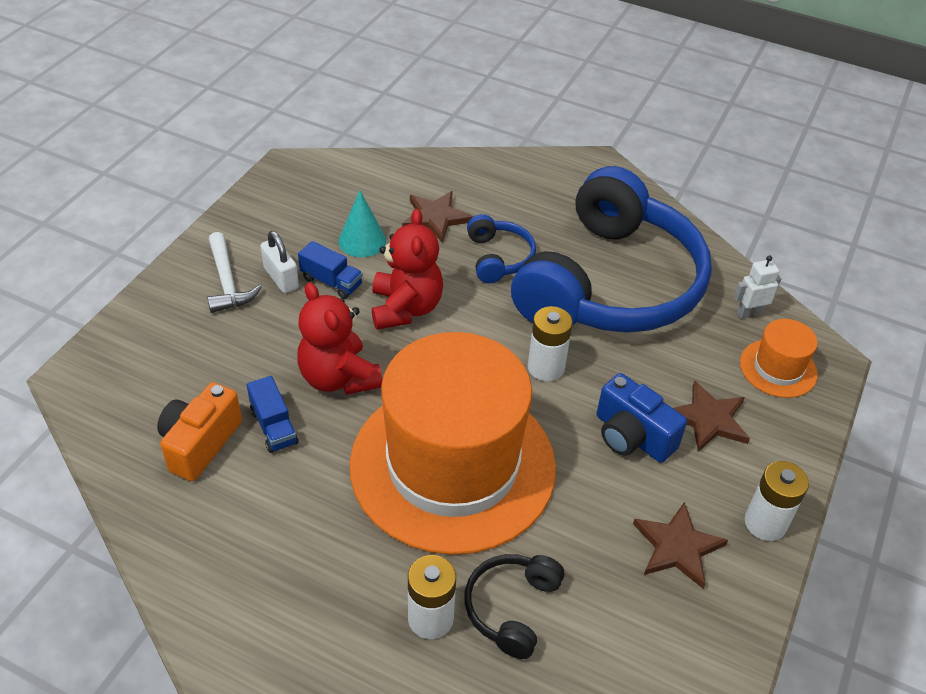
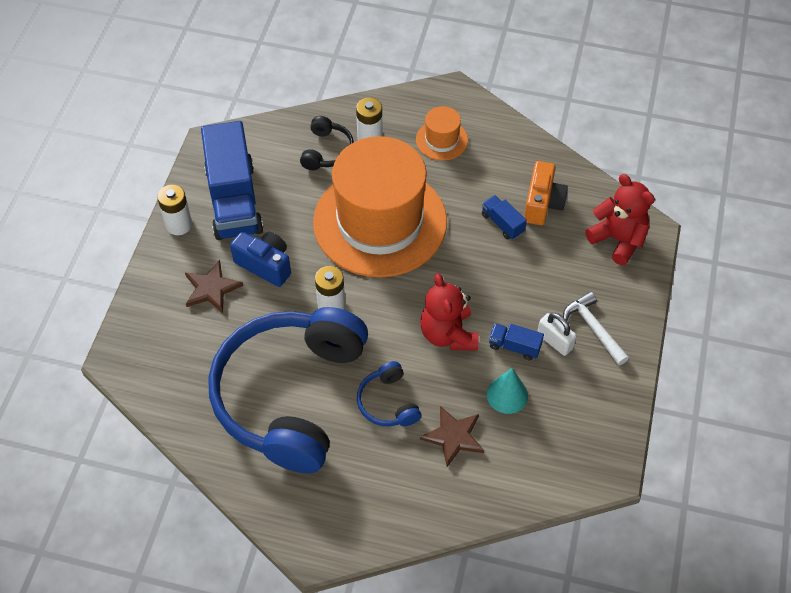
camera: 170 degrees right, 10 degrees up
(339, 378) = (475, 266): red teddy bear -> red teddy bear (618, 240)
(677, 547) = (234, 200): brown star -> blue truck
(749, 313) = (174, 390): white robot -> none
(778, 368) = (157, 342): orange hat -> orange hat (441, 140)

